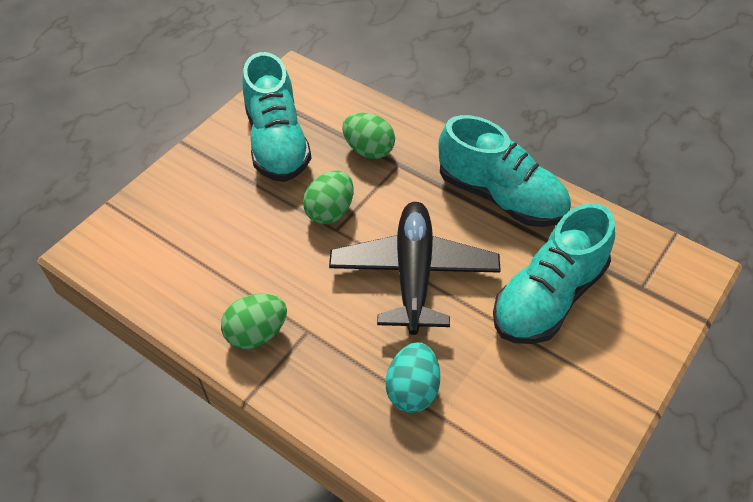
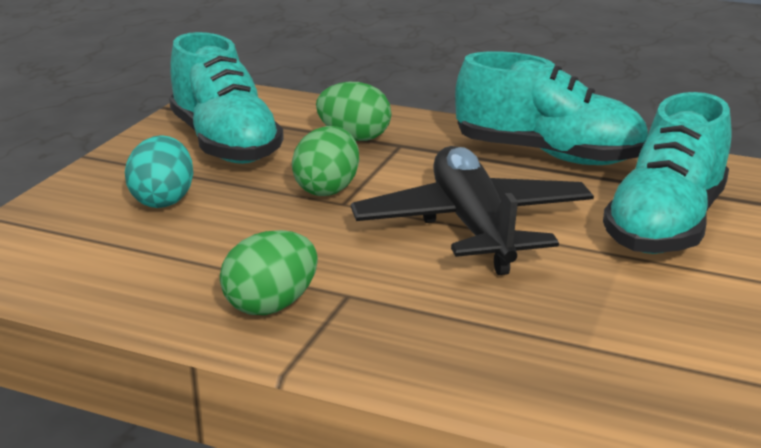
camera: 15 degrees left, 25 degrees down
(413, 390) = (535, 327): turquoise egg -> turquoise egg (163, 200)

